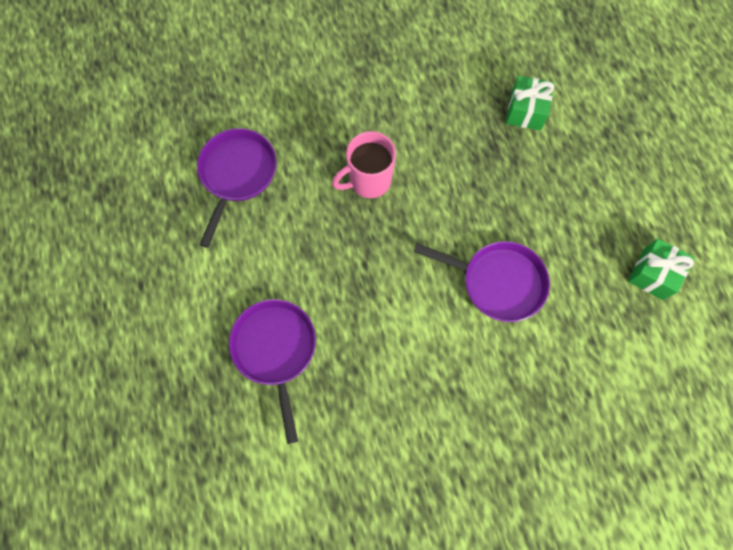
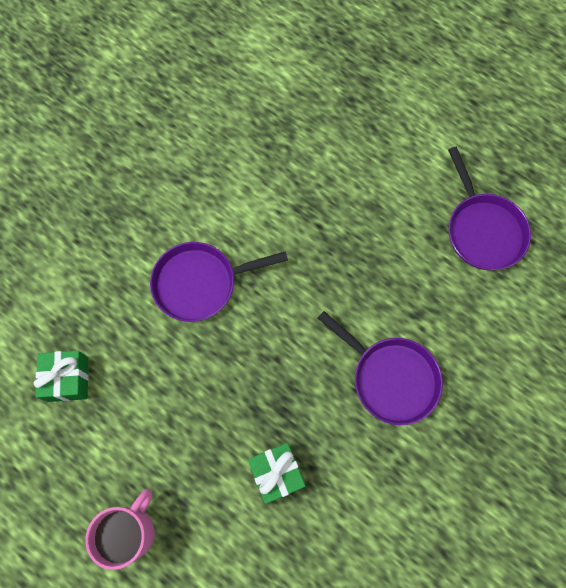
camera: 145 degrees right, 0 degrees up
(275, 350) = (336, 122): purple pan -> purple pan (390, 378)
(368, 181) = (370, 299): pink mug -> pink mug (132, 531)

